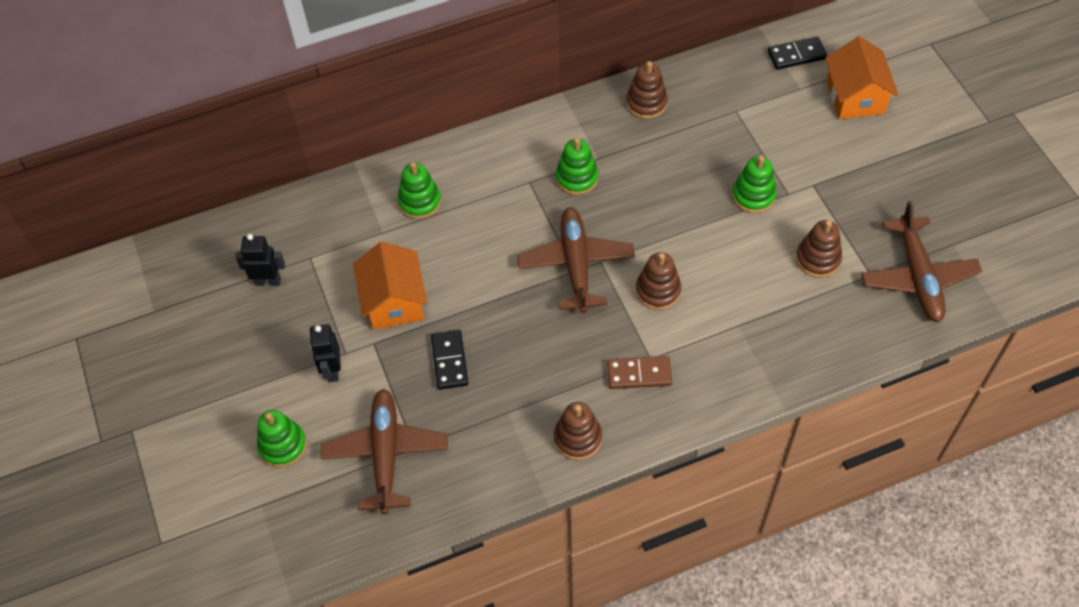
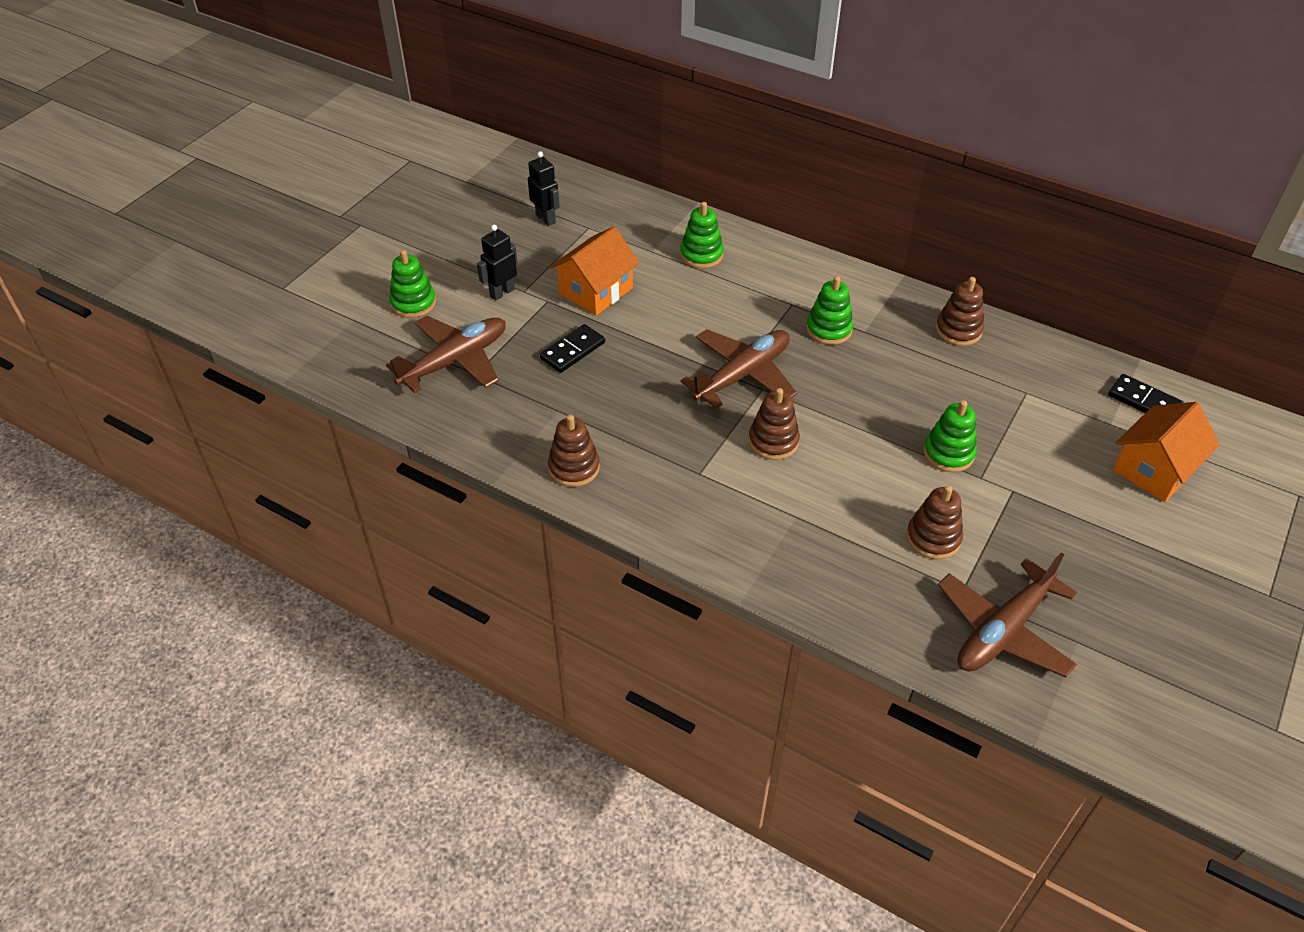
camera: 50 degrees right, 10 degrees down
(639, 374) = (675, 474): brown domino -> none

